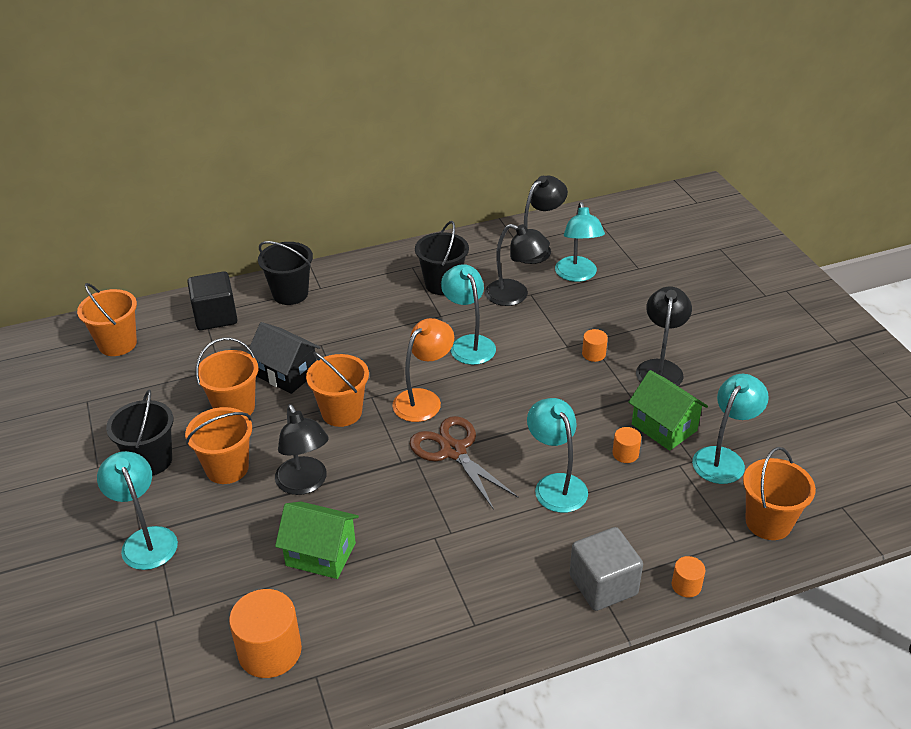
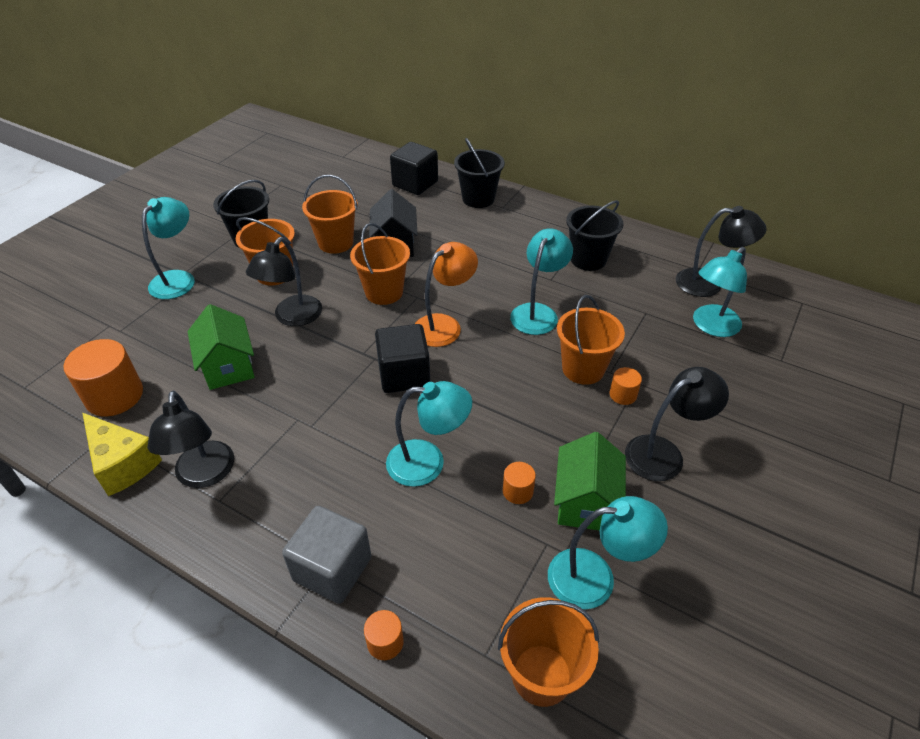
camera: 50 degrees right, 5 degrees up
(117, 344) = (343, 165): orange bucket -> orange bucket (583, 369)
(368, 675) = (123, 464): none -> yellow cheese
(424, 399) = (444, 325): orange lamp -> orange lamp turned 45 degrees counterclockwise
(453, 451) = (404, 375): brown scissors -> black cube
(515, 296) = (631, 305): black lamp -> black lamp (204, 475)
(556, 485) = (428, 462): turquoise lamp -> turquoise lamp turned 60 degrees clockwise

